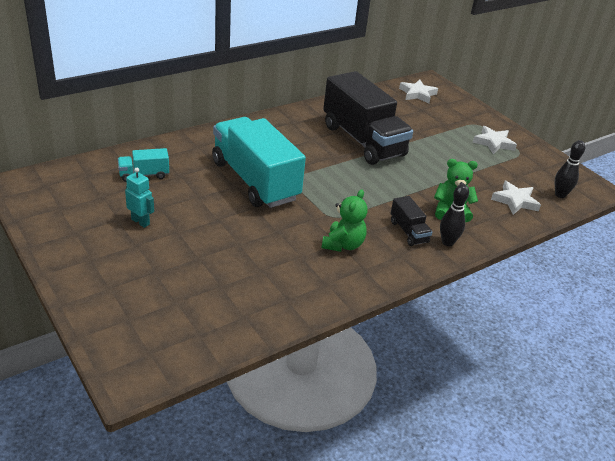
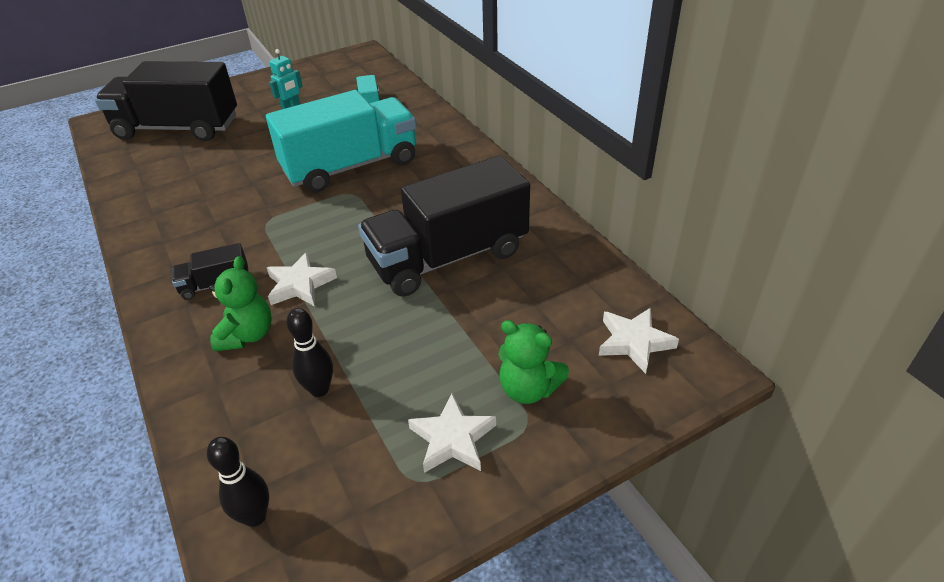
camera: 100 degrees right, 5 degrees up
(165, 300) = (177, 128): none -> black truck
(343, 244) = (211, 227): green teddy bear -> green teddy bear (528, 389)
(447, 242) = (179, 320): black bowling pin -> black bowling pin (319, 389)
(515, 201) = (253, 429): white star -> white star (300, 284)

